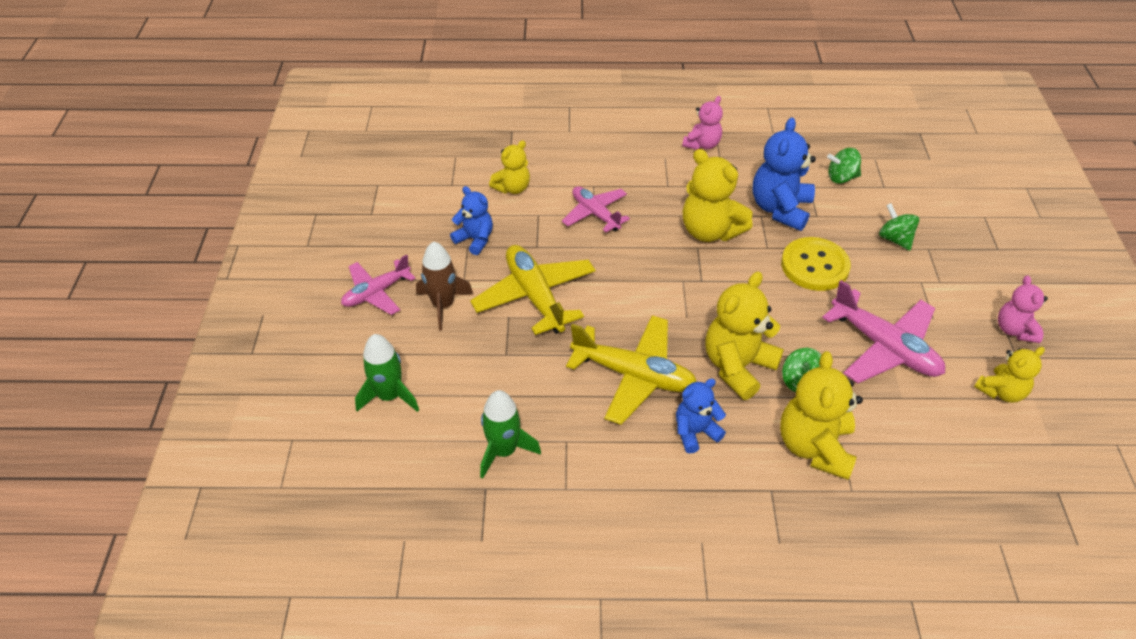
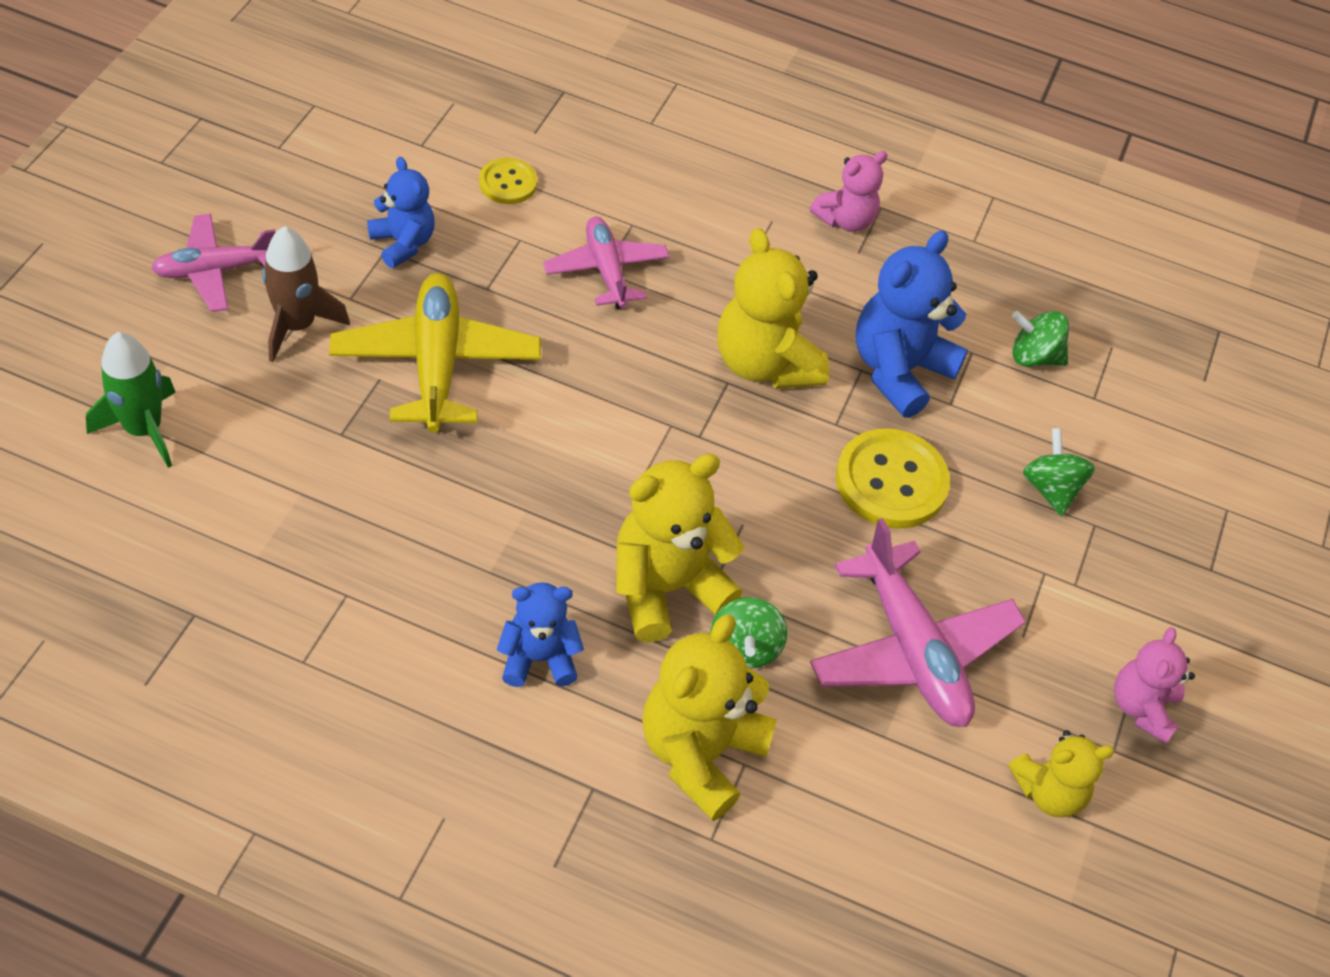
camera: 15 degrees right, 5 degrees up
(504, 451) = (251, 572): green rocket -> none
(512, 188) = (508, 183): yellow teddy bear -> yellow button
(633, 375) = (504, 539): yellow plane -> none

